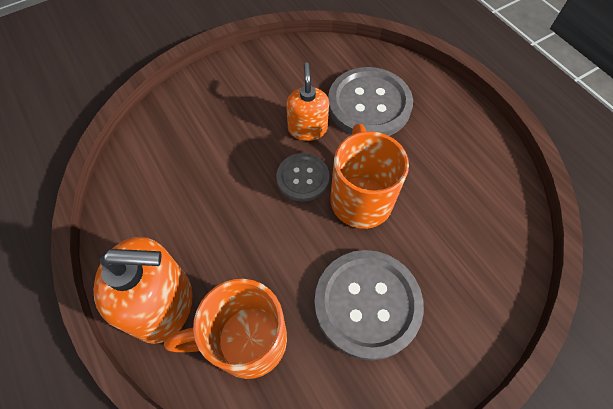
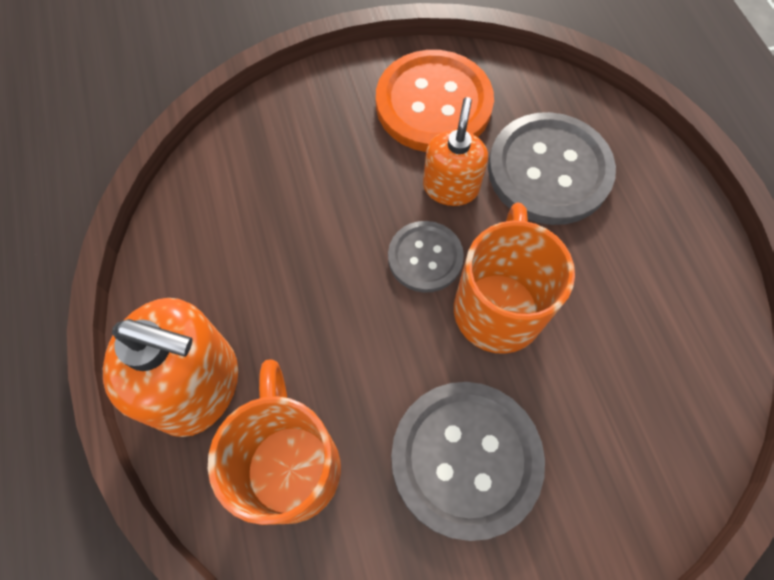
camera: 15 degrees right, 5 degrees up
(246, 340) = (291, 463): orange mug -> orange mug turned 75 degrees clockwise
(281, 78) = (433, 104): none -> orange button

